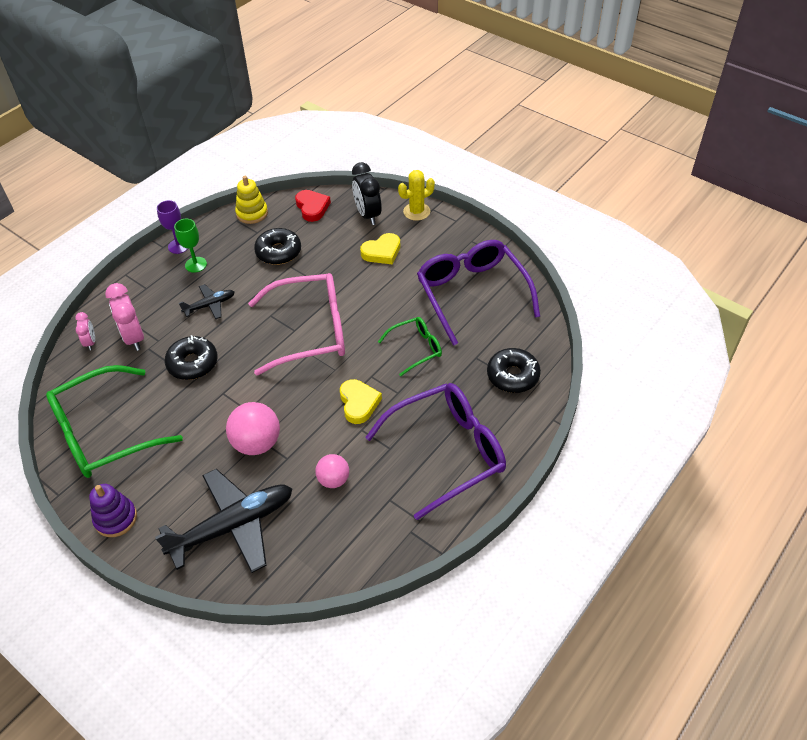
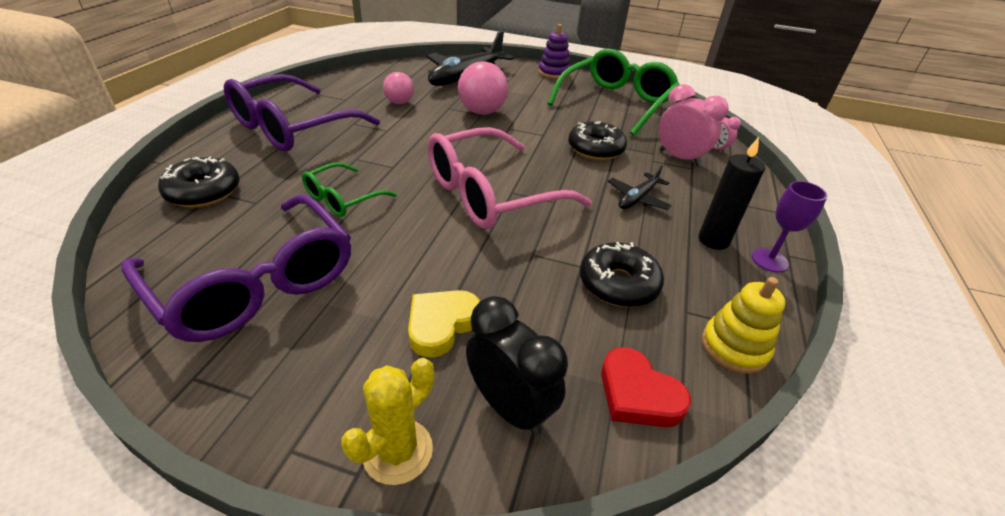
camera: 155 degrees right, 10 degrees down
(196, 264) = (713, 240): green goblet -> black candle
(358, 403) = (398, 145): yellow heart -> none

